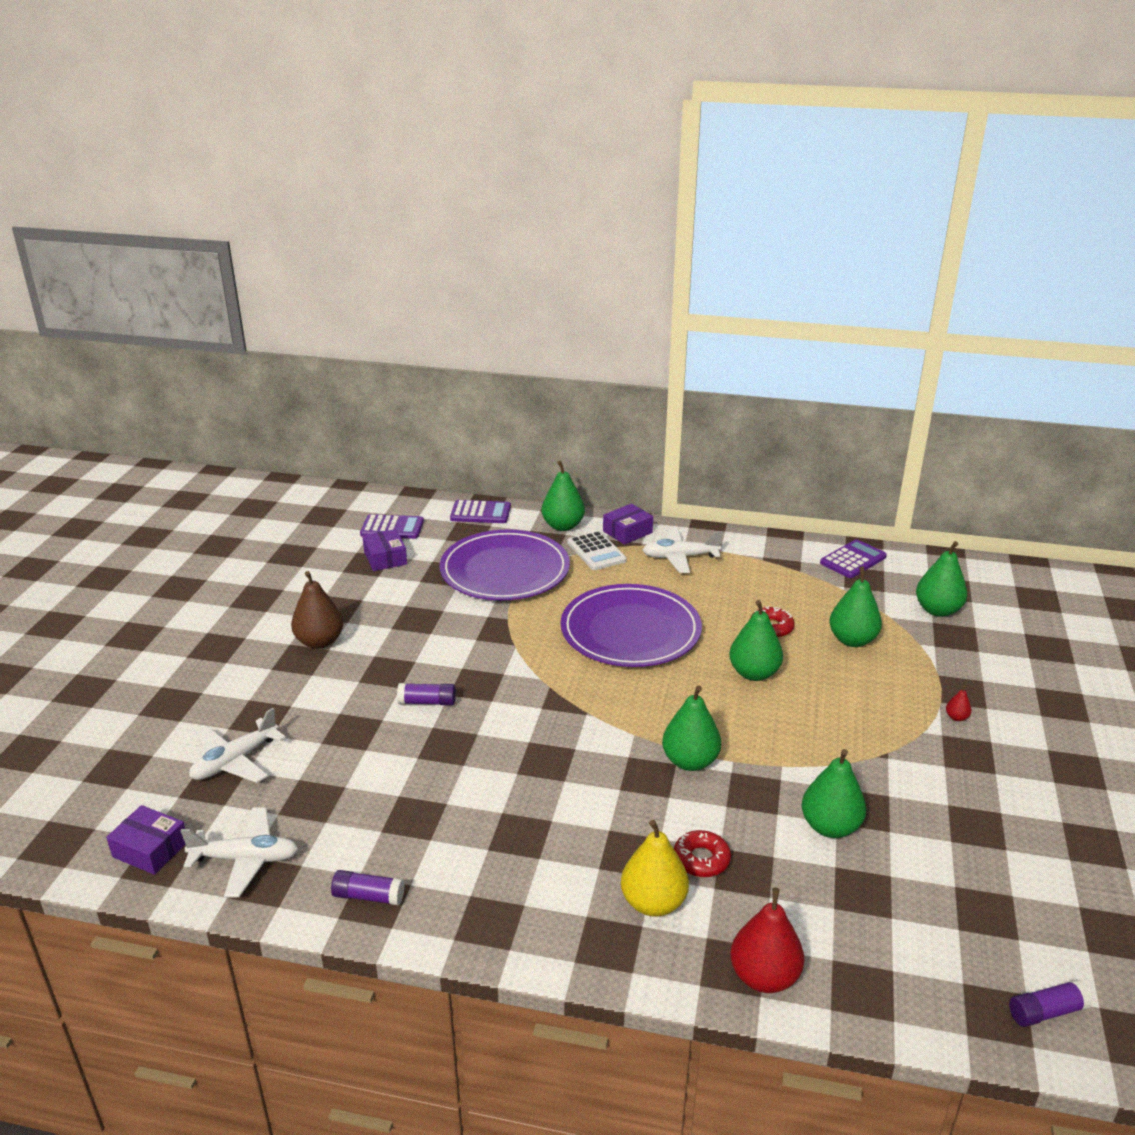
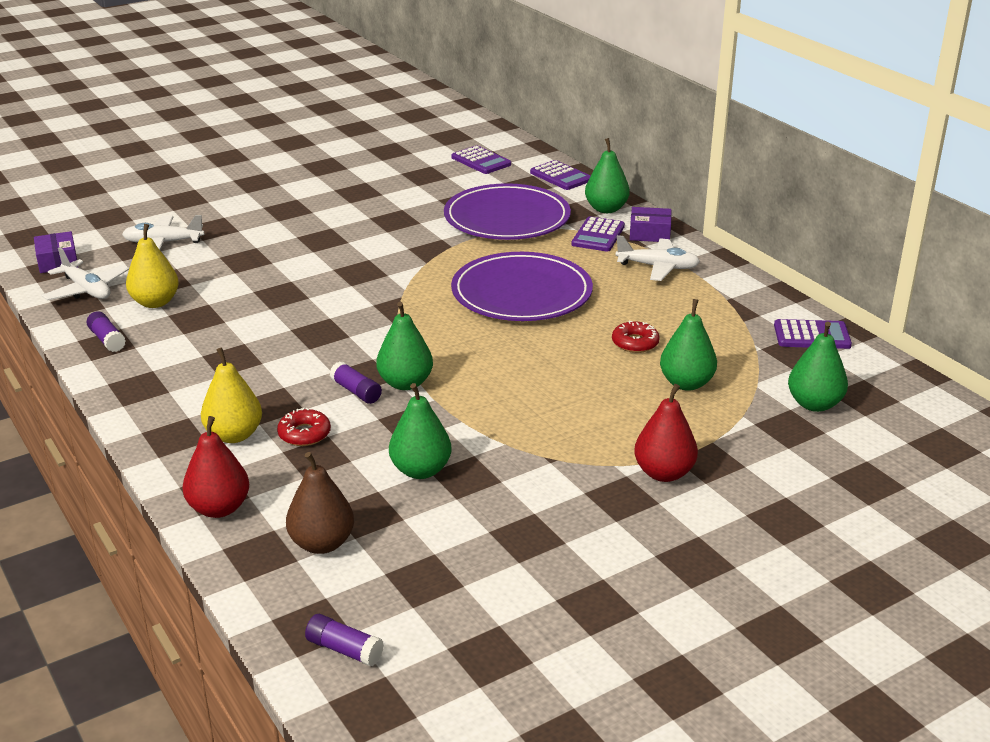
camera: 45 degrees right, 0 degrees up
(319, 642) = (315, 205): brown pear -> brown pear (322, 543)
(344, 827) = (155, 302): none -> yellow pear
(385, 558) = (442, 177): purple box -> none
(427, 702) = (313, 266): purple glue stick -> purple glue stick (356, 391)
(596, 551) = (598, 235): white calculator -> purple calculator
(680, 557) = (657, 267): white plane -> white plane turned 150 degrees clockwise
(754, 673) = (558, 362): green pear -> none
(956, 717) = (664, 473): red pear -> red pear, size x2.28

